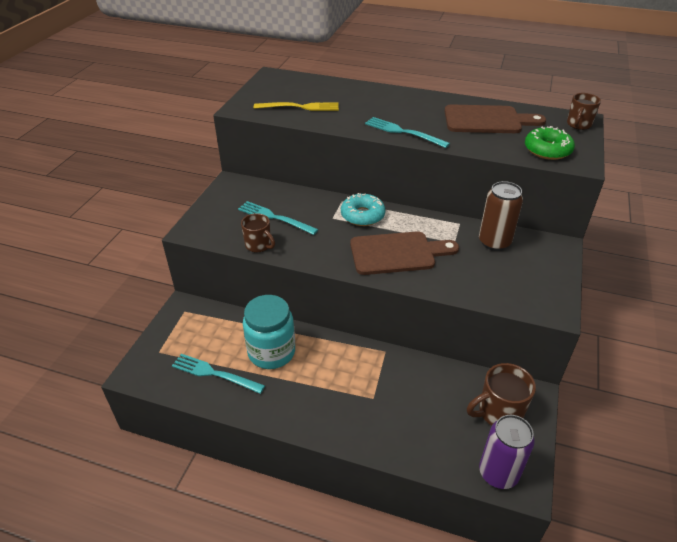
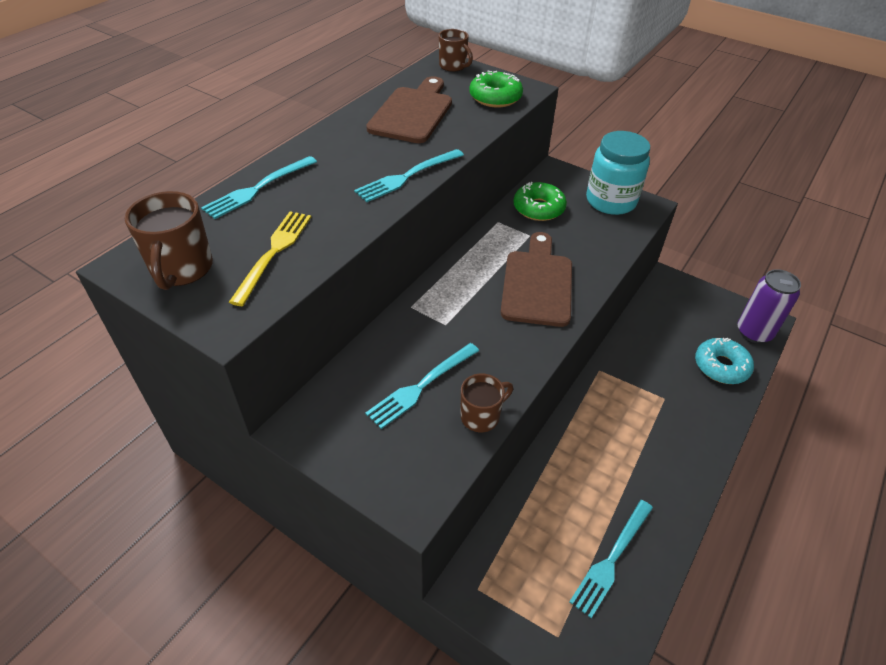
camera: 75 degrees left, 5 degrees up
(271, 352) = (583, 483): turquoise jar -> turquoise jar (611, 201)
(354, 90) = (257, 189): none -> turquoise fork
(362, 215) = (452, 295): turquoise donut -> turquoise donut (721, 366)
(494, 242) = (538, 208): brown can -> green donut
(498, 412) = (688, 309): brown mug -> brown mug (181, 269)

